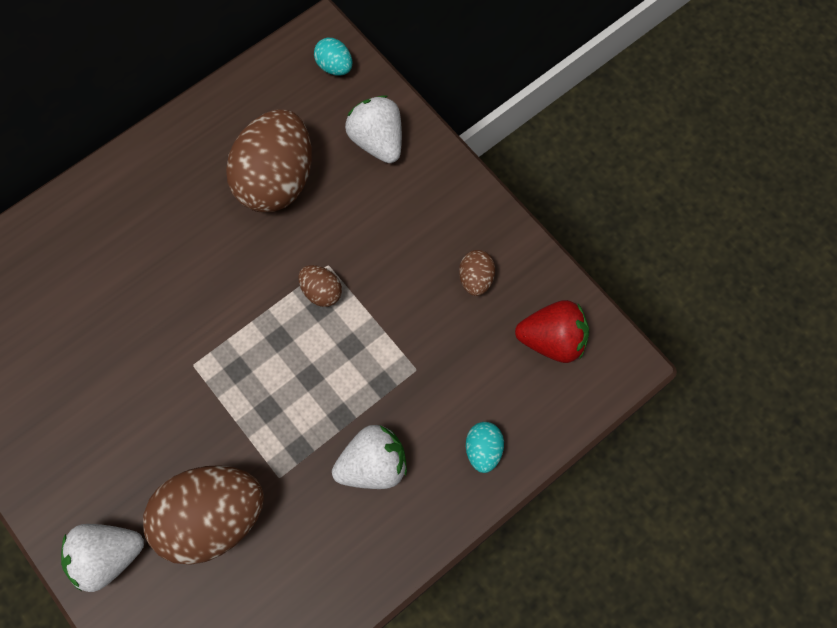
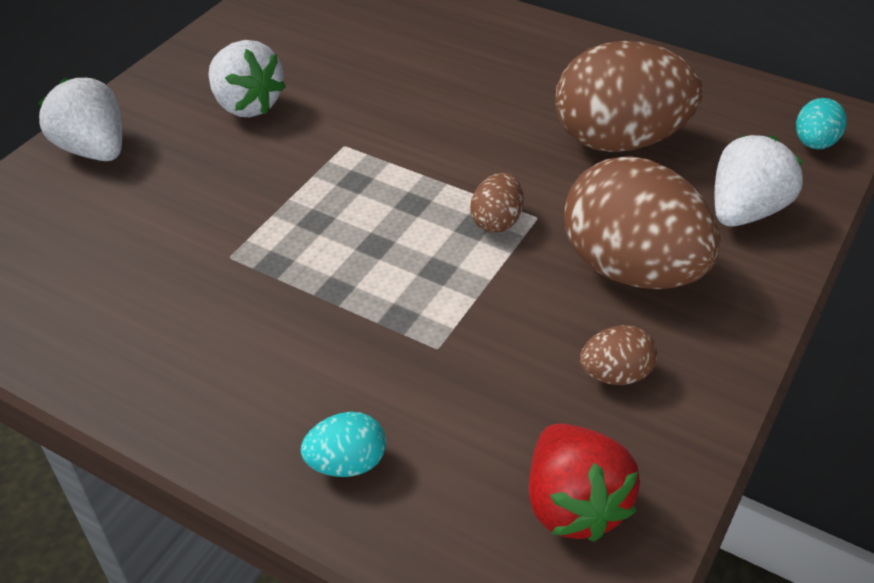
camera: 70 degrees right, 25 degrees down
(212, 518) = (160, 214): brown egg -> brown egg (631, 269)
(373, 465) = (277, 341): white strawberry -> white strawberry (247, 105)

